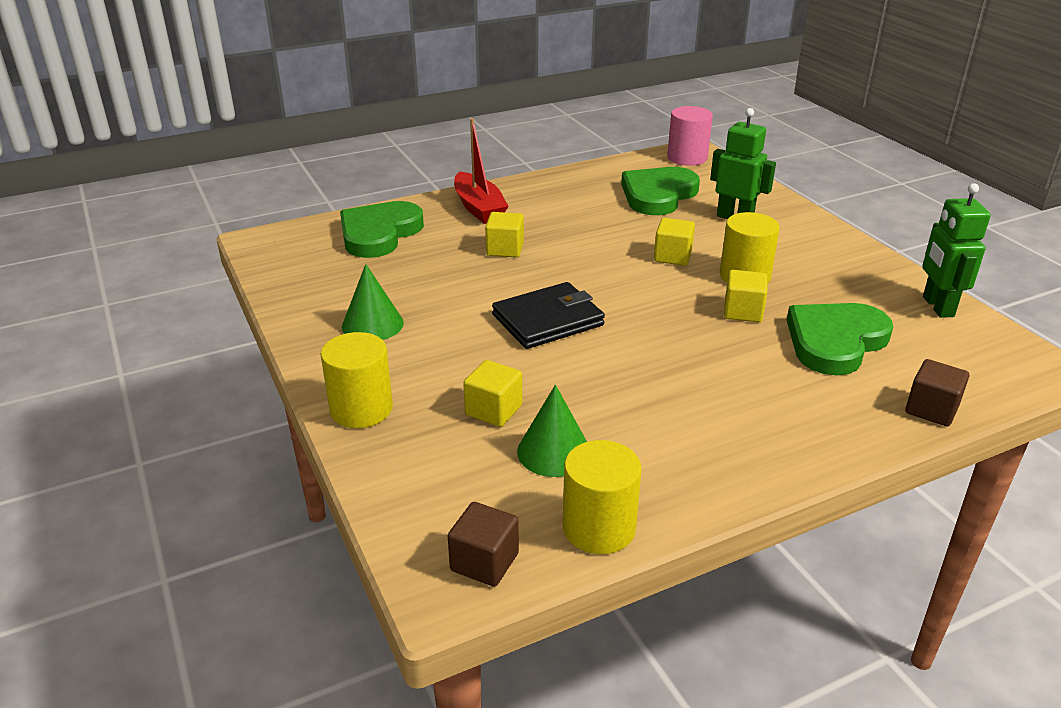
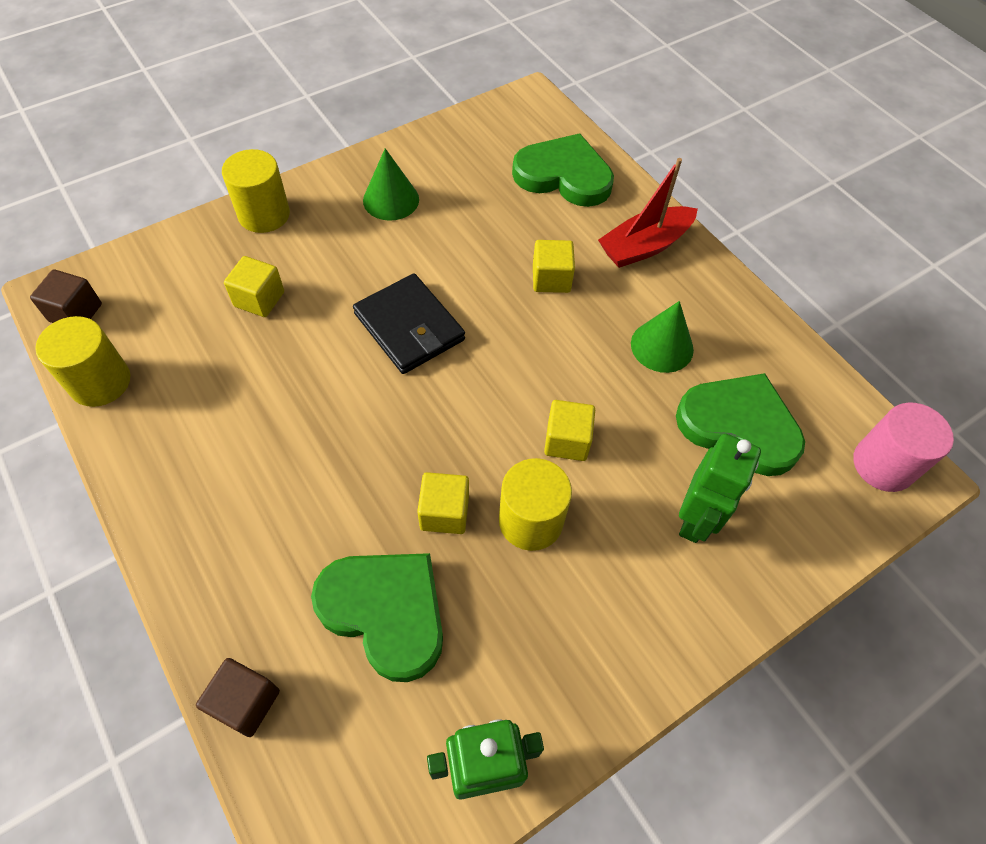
camera: 80 degrees right, 25 degrees up
(554, 451) = (199, 346): green cone -> green cone (662, 346)

